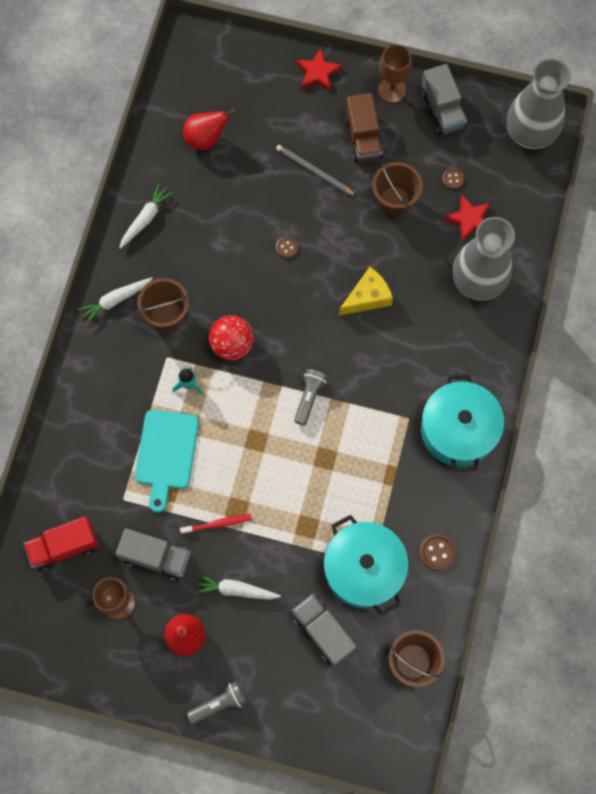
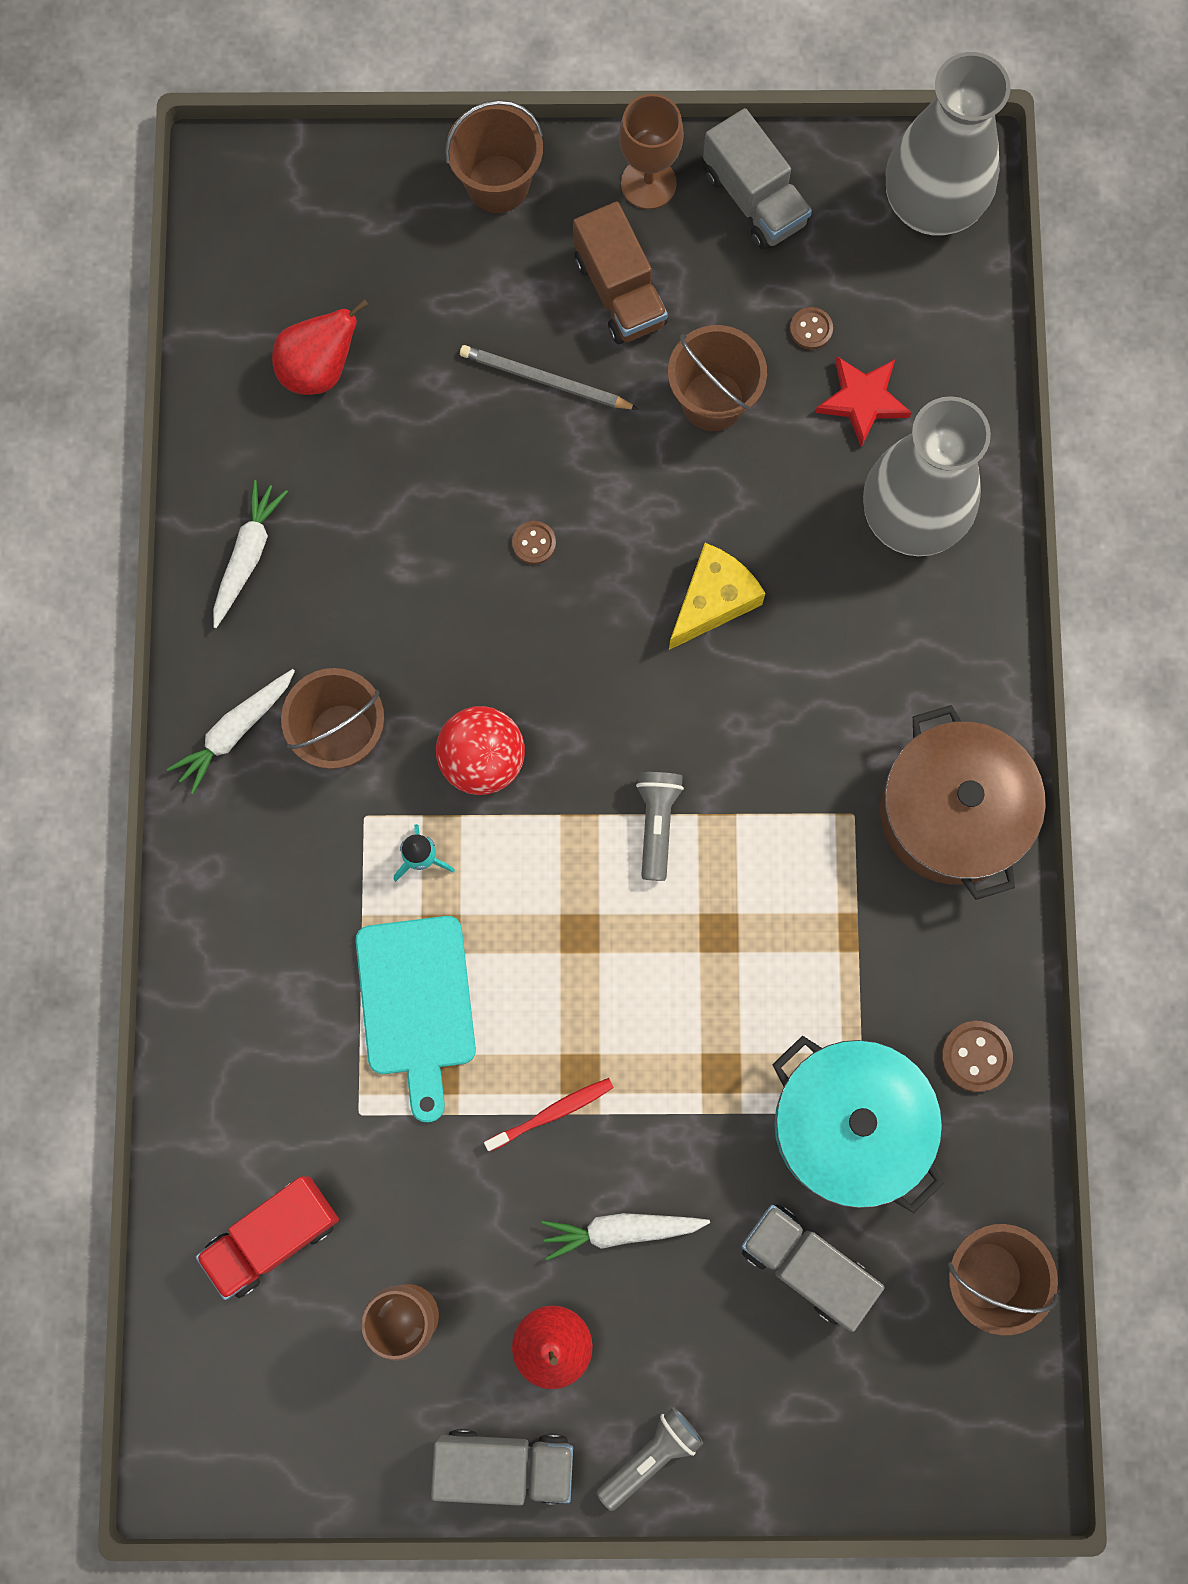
camera: 15 degrees left, 5 degrees up
(156, 557) = (453, 1209): grey truck -> grey truck (505, 1464)
(317, 72) = (498, 184): red star -> brown bucket
(458, 430) = (952, 812): turquoise pot -> brown pot

